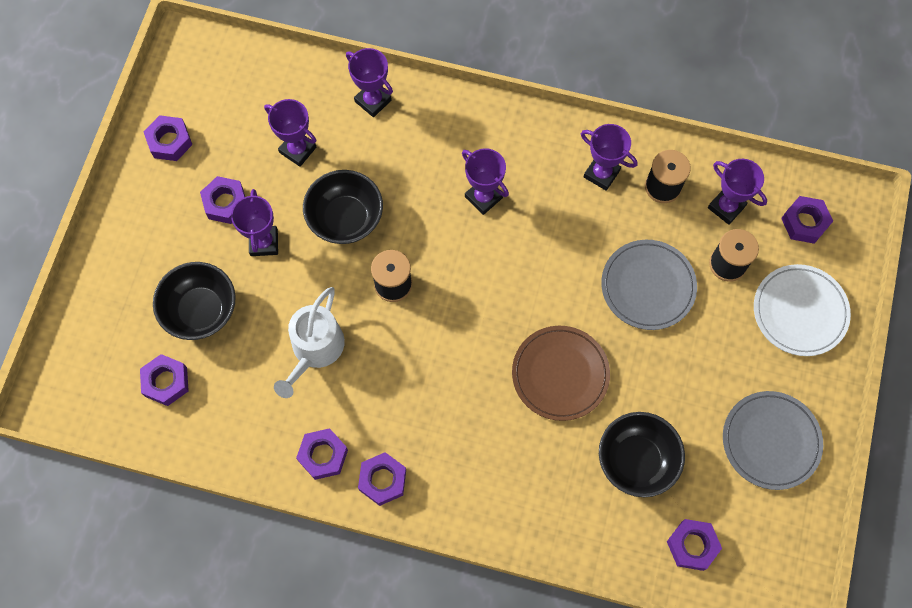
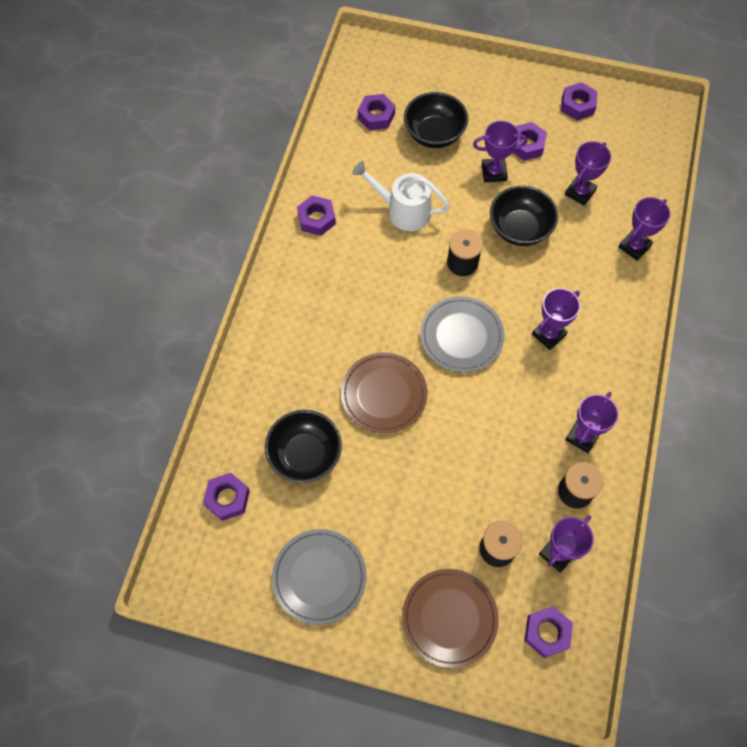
camera: 90 degrees right, 5 degrees down
(383, 480) = (295, 260): purple nut -> none
(648, 286) = (469, 473): grey plate -> grey plate (461, 336)
(800, 311) = (449, 618): white plate -> brown plate

